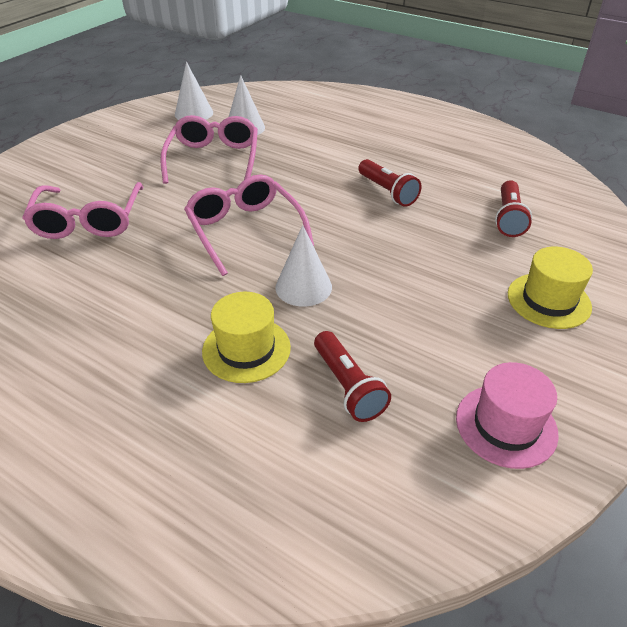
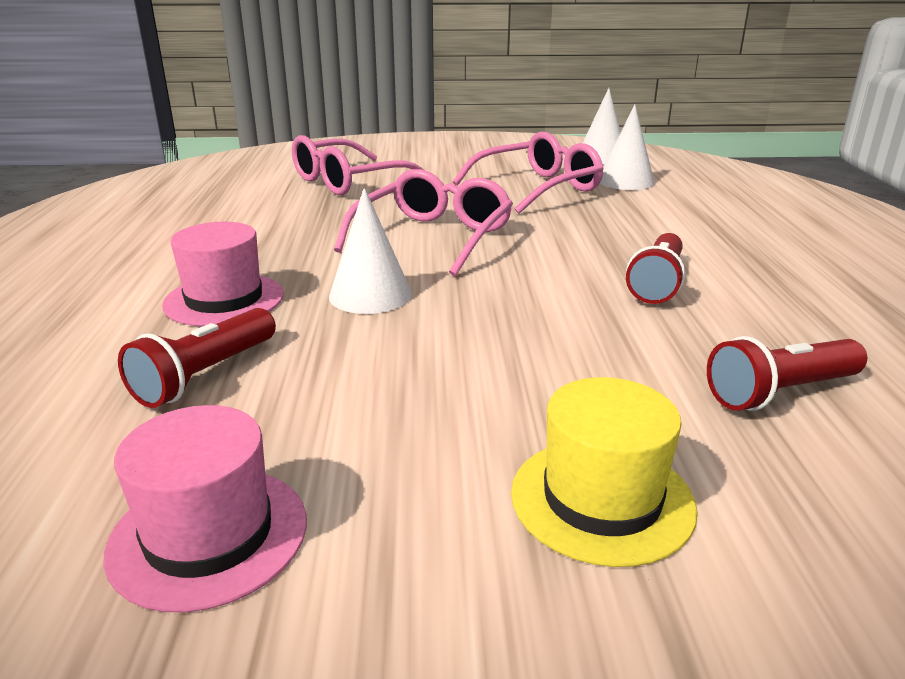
camera: 55 degrees right, 15 degrees down
(246, 349) = (224, 299): yellow hat -> pink hat

